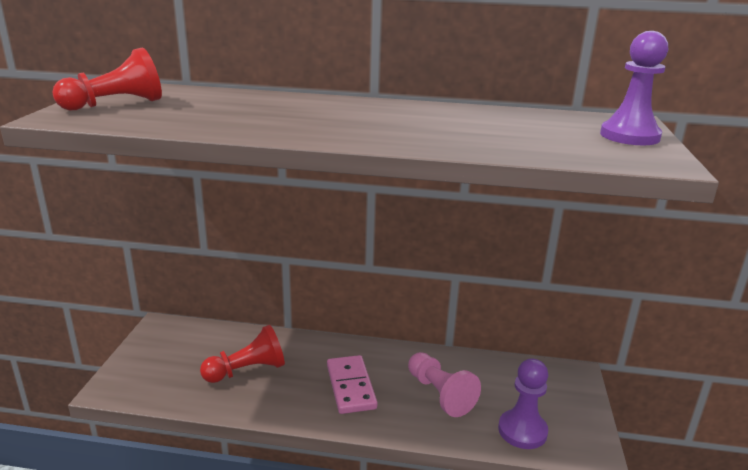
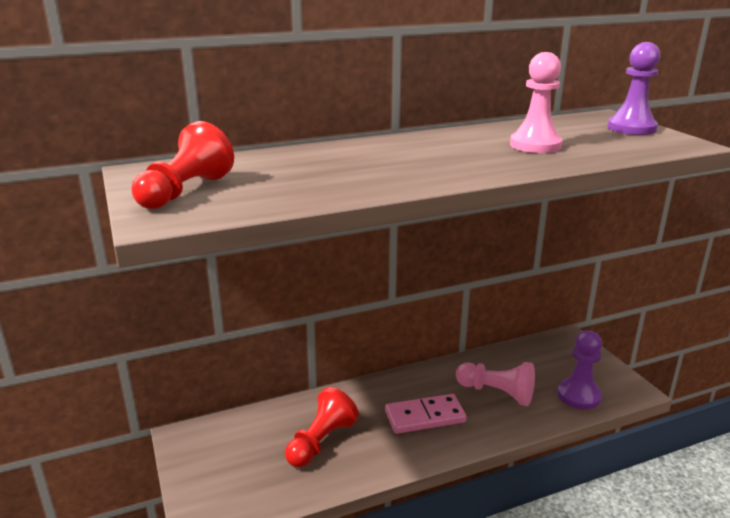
camera: 30 degrees left, 0 degrees up
(351, 387) = (425, 416): pink domino -> pink domino turned 60 degrees counterclockwise
(477, 130) = (535, 145): none -> pink pawn

